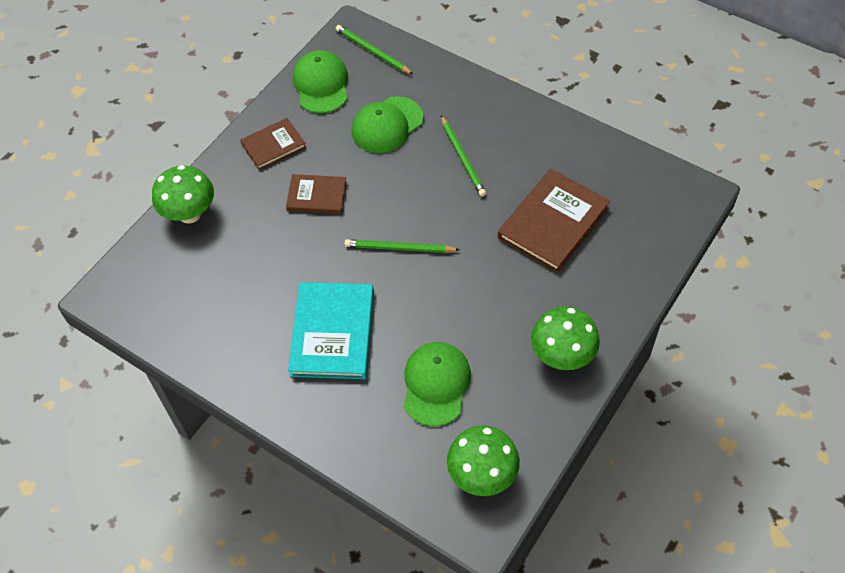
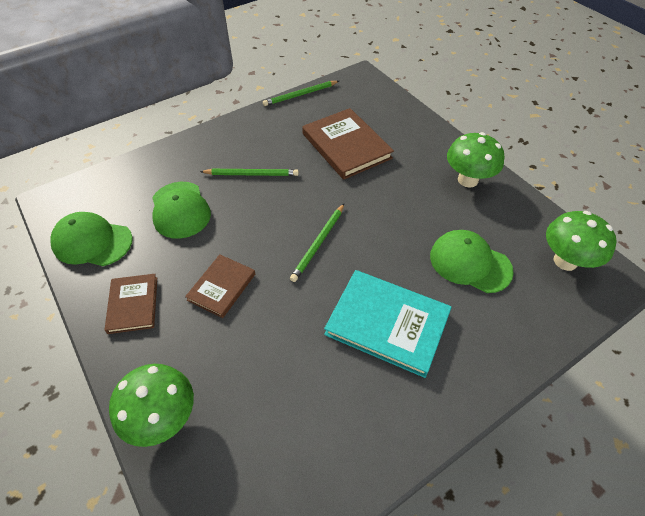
camera: 70 degrees left, 5 degrees down
(372, 51) = (90, 194): green pencil -> green pencil (300, 95)

